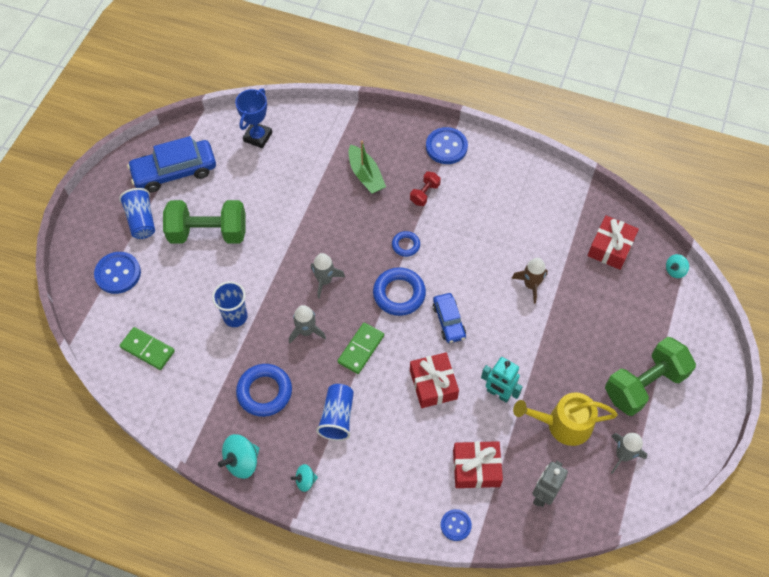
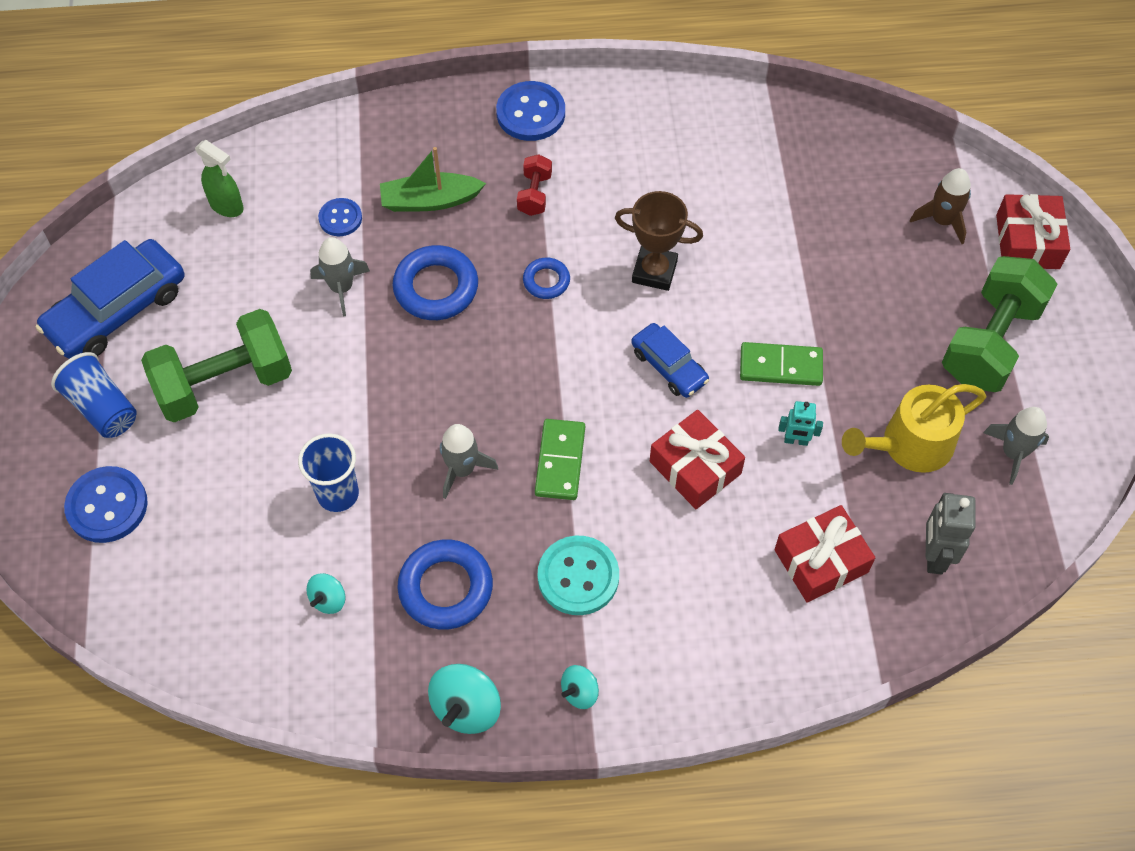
camera: 25 degrees left, 0 degrees up
(148, 349) = (221, 603): green domino -> green domino (781, 366)
(258, 137) = (227, 206): blue trophy -> green spray bottle
(325, 280) = (450, 382): grey rocket -> grey rocket (341, 287)
(337, 417) = (578, 577): blue cup -> turquoise button
(366, 175) = (430, 201): green boat -> green boat turned 135 degrees clockwise
(399, 294) = (574, 356): blue ring -> blue ring (436, 288)
(455, 525) = (835, 656): blue button -> blue button (340, 218)
(469, 264) = (654, 271): none -> brown trophy
(498, 393) = (796, 440): turquoise robot -> turquoise robot, size x0.62
(531, 285) = (760, 266): brown rocket -> brown rocket (942, 220)
(610, 247) = (844, 169): red gift -> red gift (1027, 242)
(674, 270) = (948, 167): turquoise spinning top -> turquoise spinning top (328, 599)

